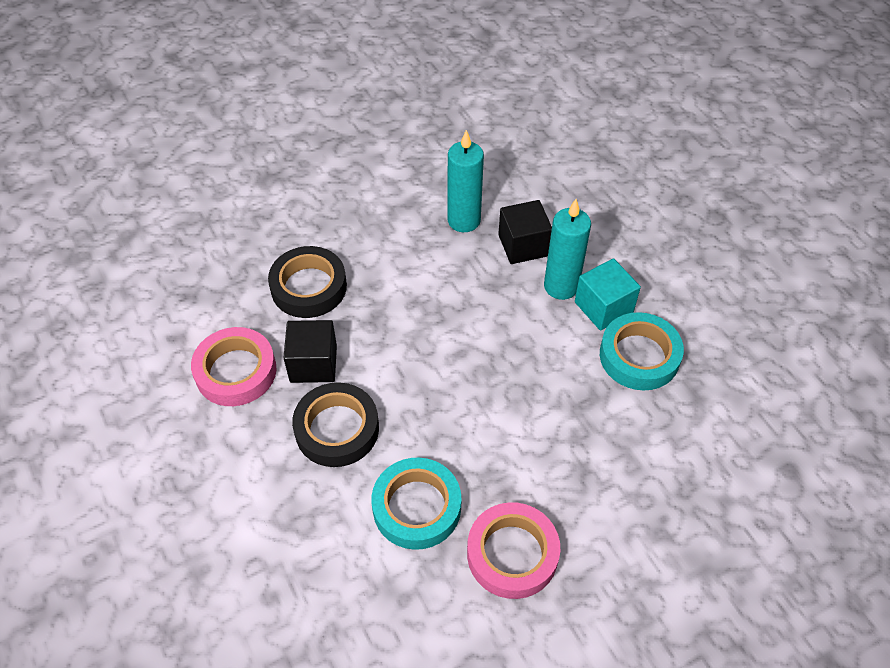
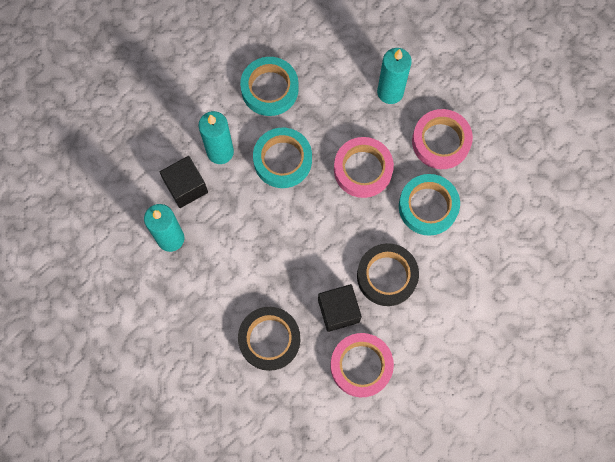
camera: 105 degrees left, 20 degrees up
(495, 438) = (363, 169): none -> pink tape
(533, 349) = (282, 160): none -> turquoise tape
(603, 307) = (232, 119): turquoise cube -> none
(607, 504) = (390, 92): none -> turquoise candle

